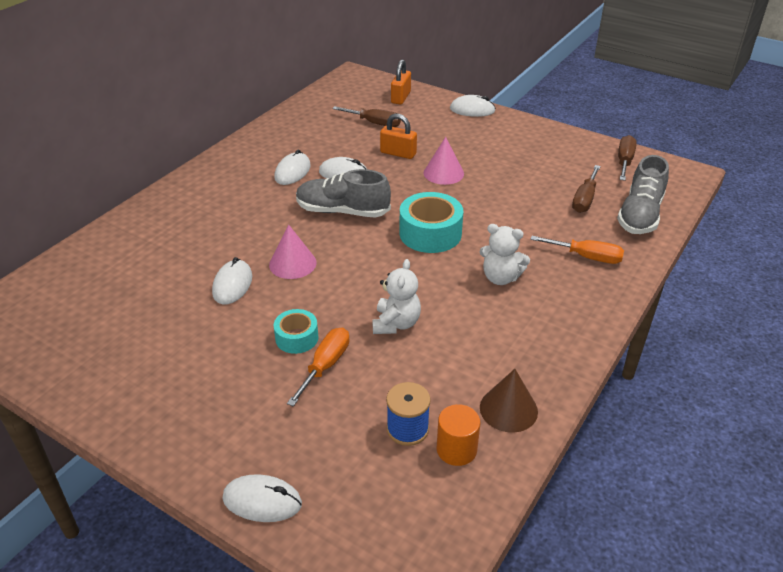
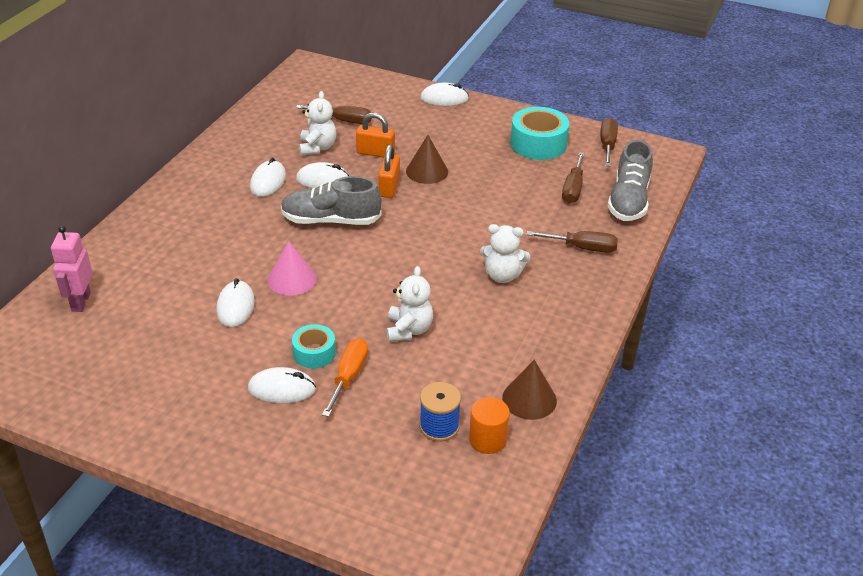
camera: 10 degrees left, 0 degrees up
(91, 267) = (80, 302): none -> pink robot
(262, 501) = (318, 504): white mouse -> white mouse (282, 389)
(345, 145) = (317, 147): none -> white teddy bear
(400, 97) = (365, 89): orange padlock -> orange padlock (389, 187)
(430, 233) = (425, 236): turquoise tape -> turquoise tape (538, 144)
(443, 173) = (427, 171): pink cone -> brown cone
(587, 257) = (582, 248): orange screwdriver -> brown screwdriver

